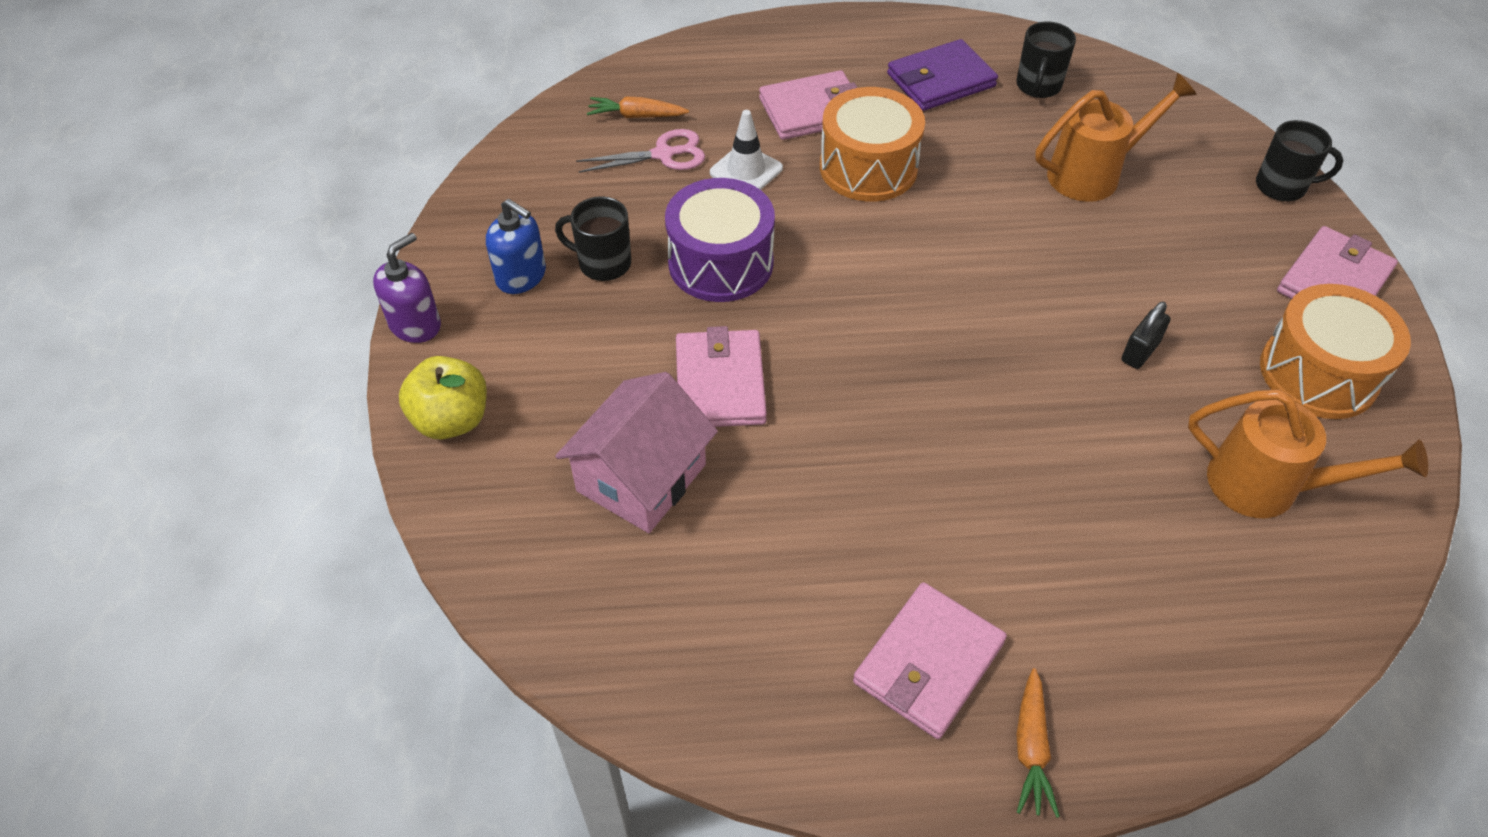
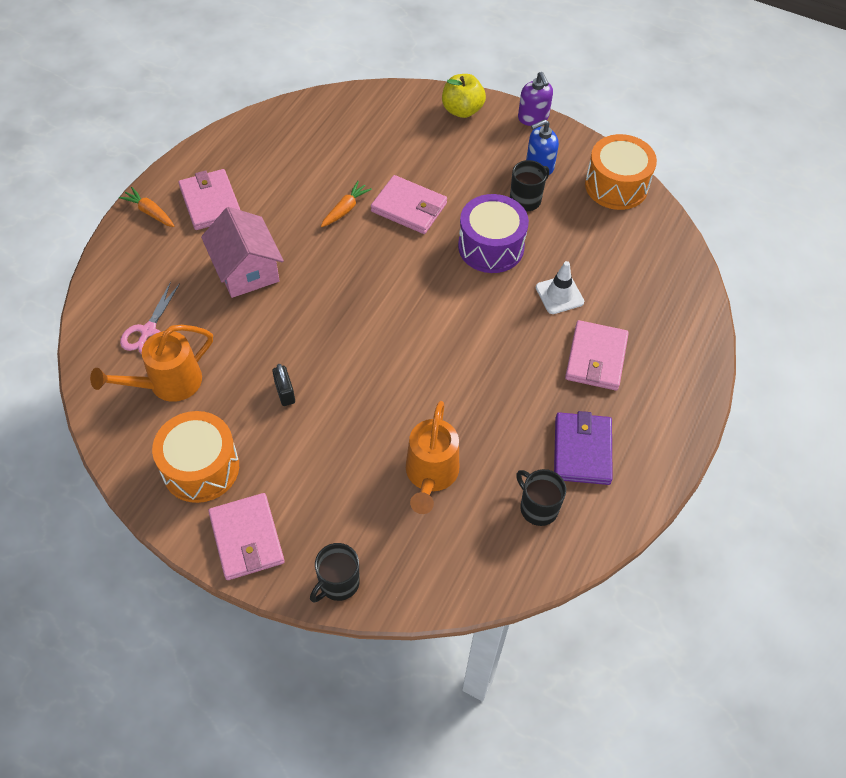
camera: 120 degrees right, 5 degrees up
(637, 116) = (646, 267): orange carrot -> orange carrot (345, 209)
(641, 477) = (378, 157): pink house -> pink house (246, 270)
(663, 154) = (600, 263): pink scissors -> pink scissors (148, 331)
(868, 167) = (521, 356): orange drum -> orange drum (616, 185)

